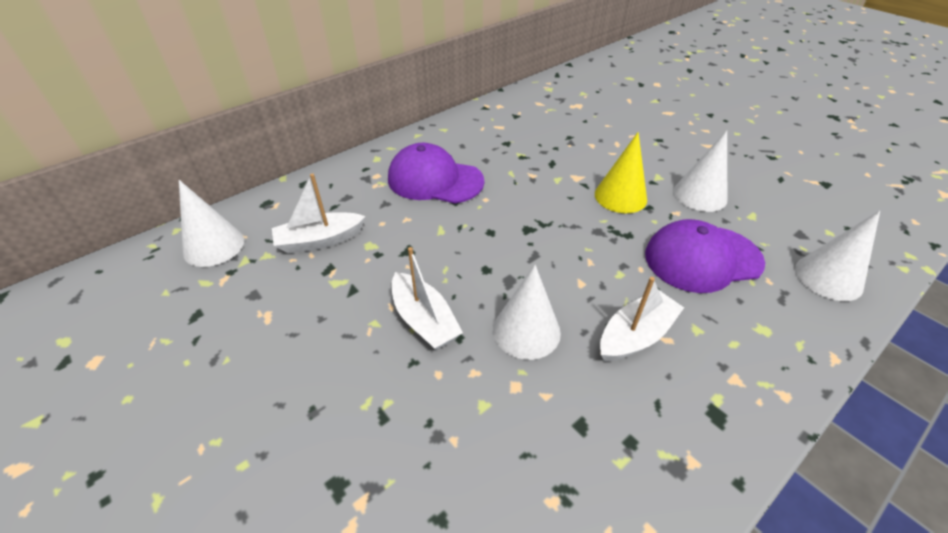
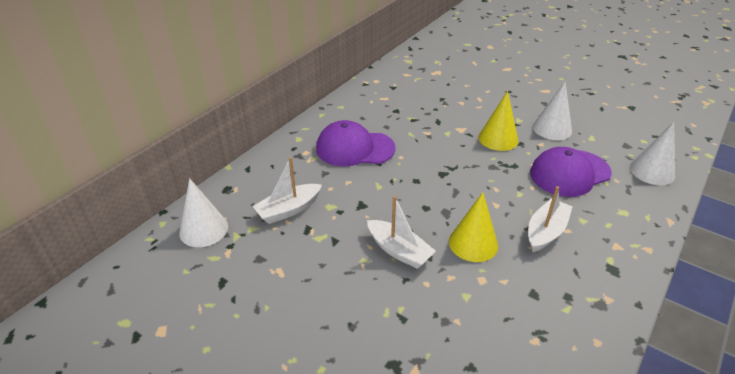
camera: 15 degrees left, 5 degrees down
(526, 331) = (473, 243): white cone -> yellow cone

